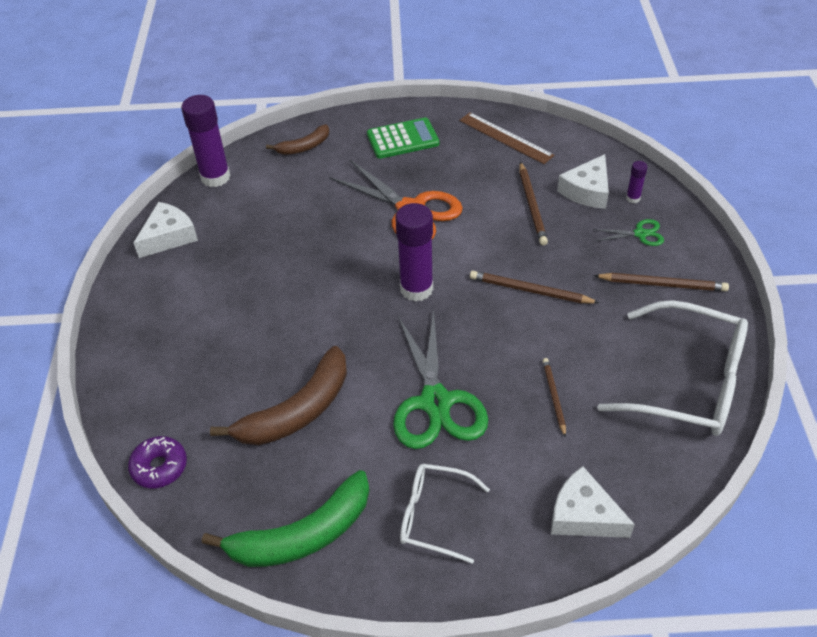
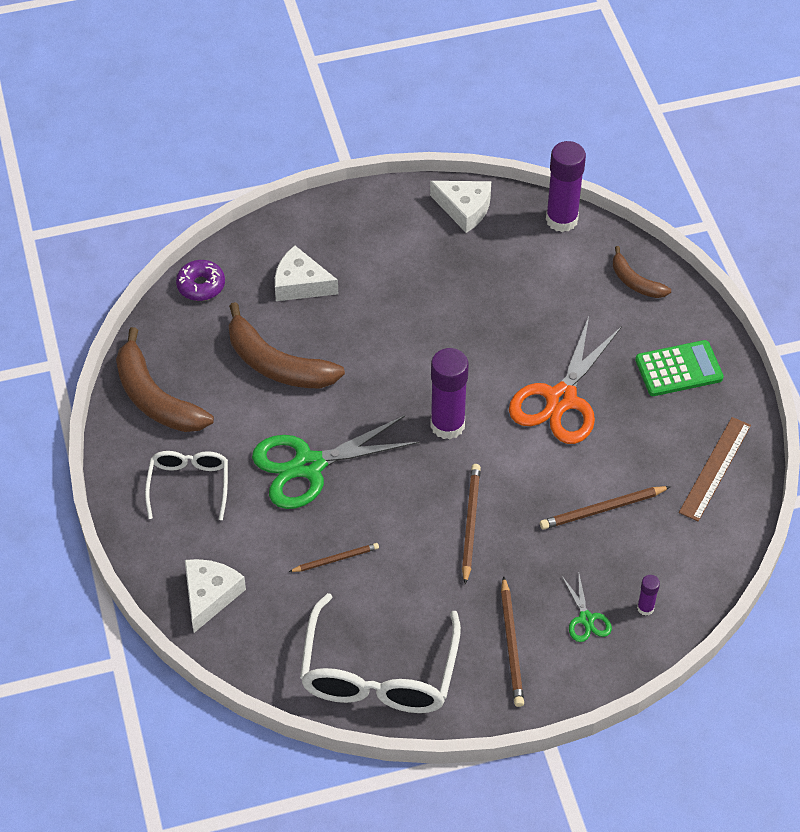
camera: 75 degrees right, 5 degrees up
(303, 535) = (155, 398): green banana -> brown banana
(403, 139) = (678, 369): green calculator -> green calculator turned 75 degrees counterclockwise
(587, 191) = (644, 561): white cheese -> white cheese (300, 284)

